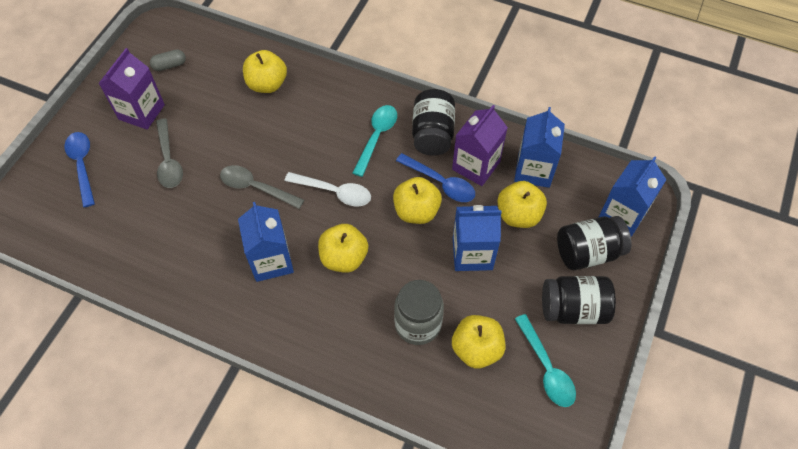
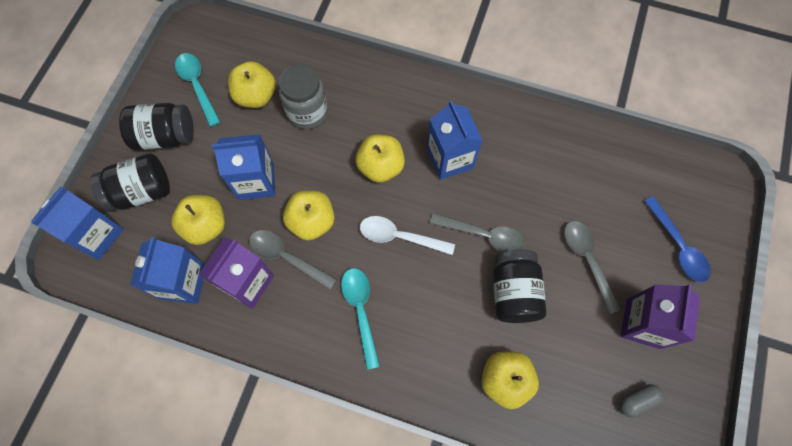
camera: 175 degrees right, 10 degrees up
(376, 137) = (360, 311): turquoise spoon -> turquoise spoon turned 150 degrees clockwise
(432, 134) = (296, 321): black jar -> black jar (513, 292)
(440, 183) = (287, 257): blue spoon -> grey spoon

